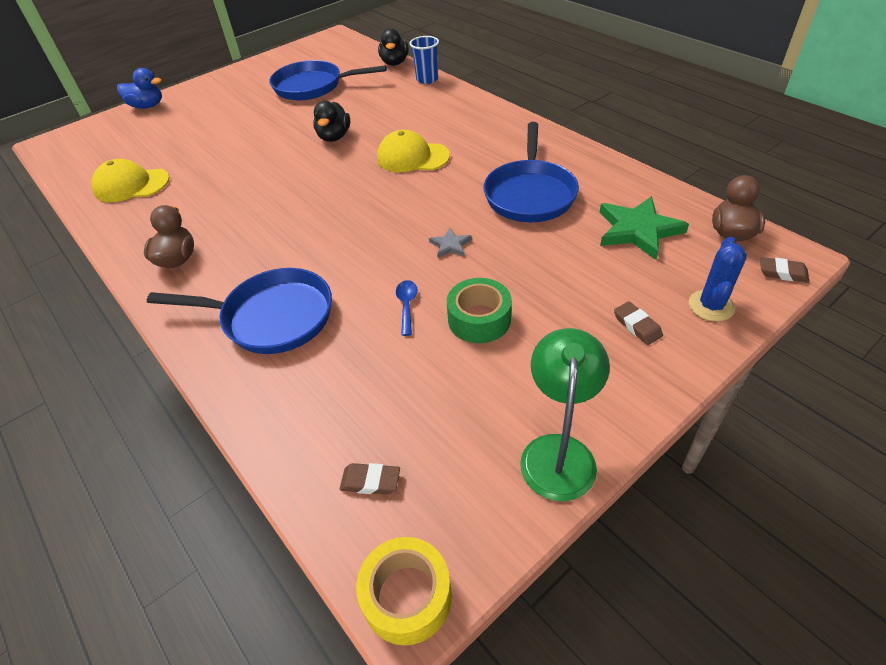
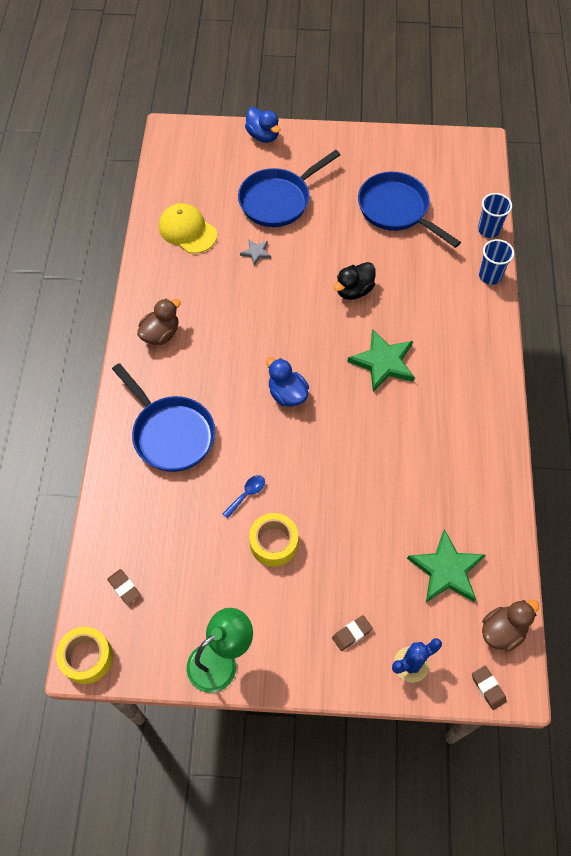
camera: 40 degrees right, 15 degrees up
(356, 220) = (287, 394): none -> blue duck
(394, 63) = (488, 230): black duck -> blue cup
(412, 157) = (383, 362): yellow cap -> green star
(450, 245) = (319, 470): grey star -> grey star (256, 253)
(479, 319) = (273, 543): green tape -> yellow tape
(530, 194) = (418, 472): blue pan -> blue pan (278, 200)
(637, 326) = (352, 634): brown eraser -> brown eraser turned 45 degrees clockwise

